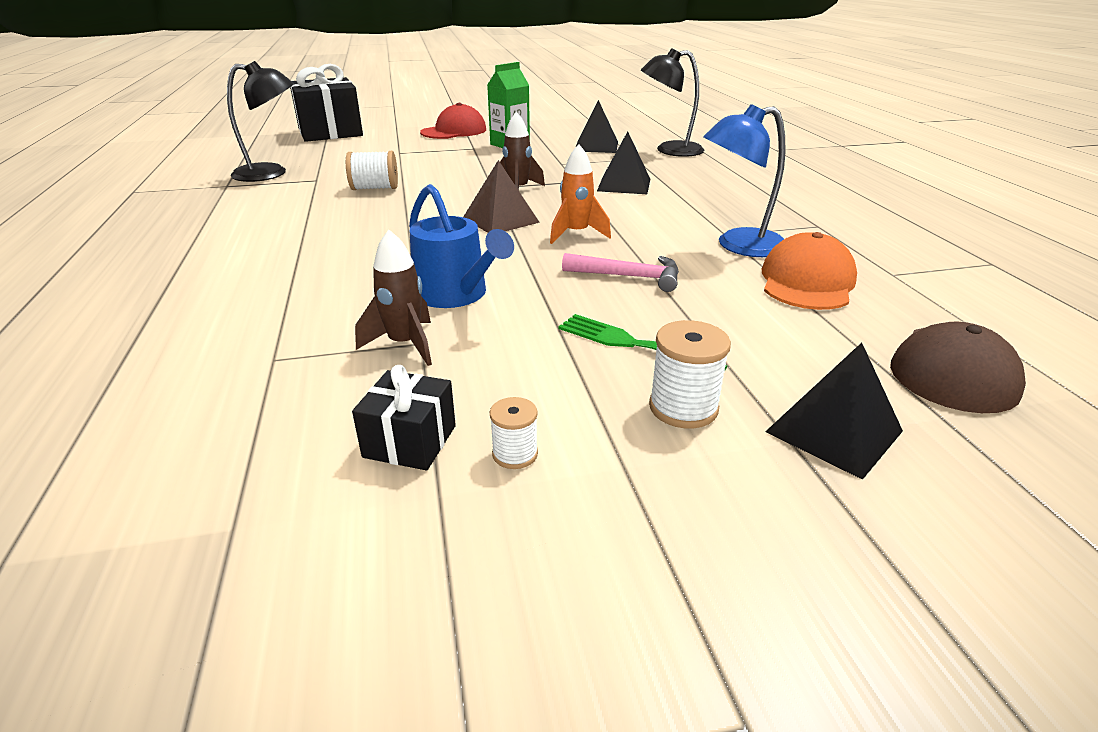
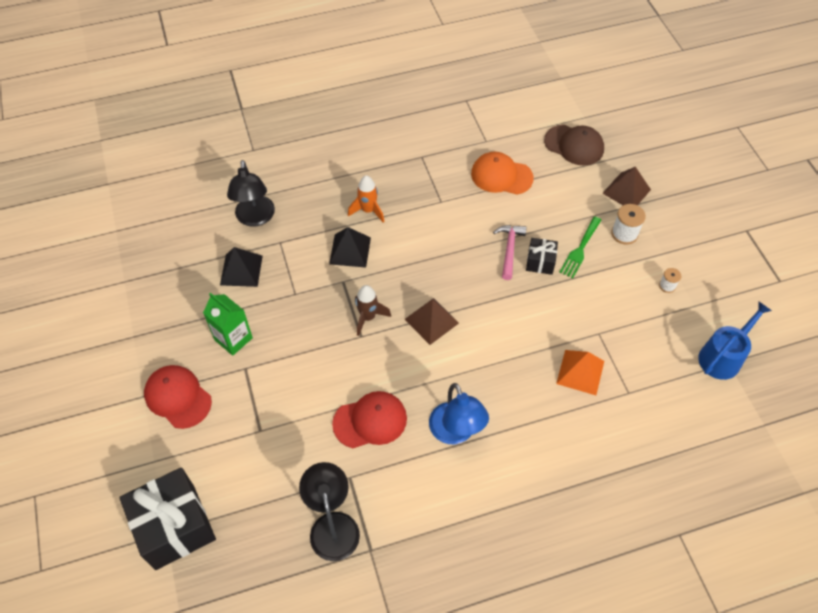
camera: 95 degrees left, 25 degrees up
(350, 315) = (580, 372): none -> orange pyramid
(375, 188) = (370, 421): white spool -> red cap
(405, 344) = (602, 339): brown rocket -> none
(410, 441) = (670, 321): black gift -> black gift (540, 262)
(455, 294) = (546, 328): blue watering can -> blue watering can (723, 357)
(576, 234) = (451, 276): orange rocket -> orange rocket (368, 210)
(738, 246) = (458, 197): blue lamp -> blue lamp (455, 432)
(833, 431) = (626, 191): black pyramid -> brown pyramid

